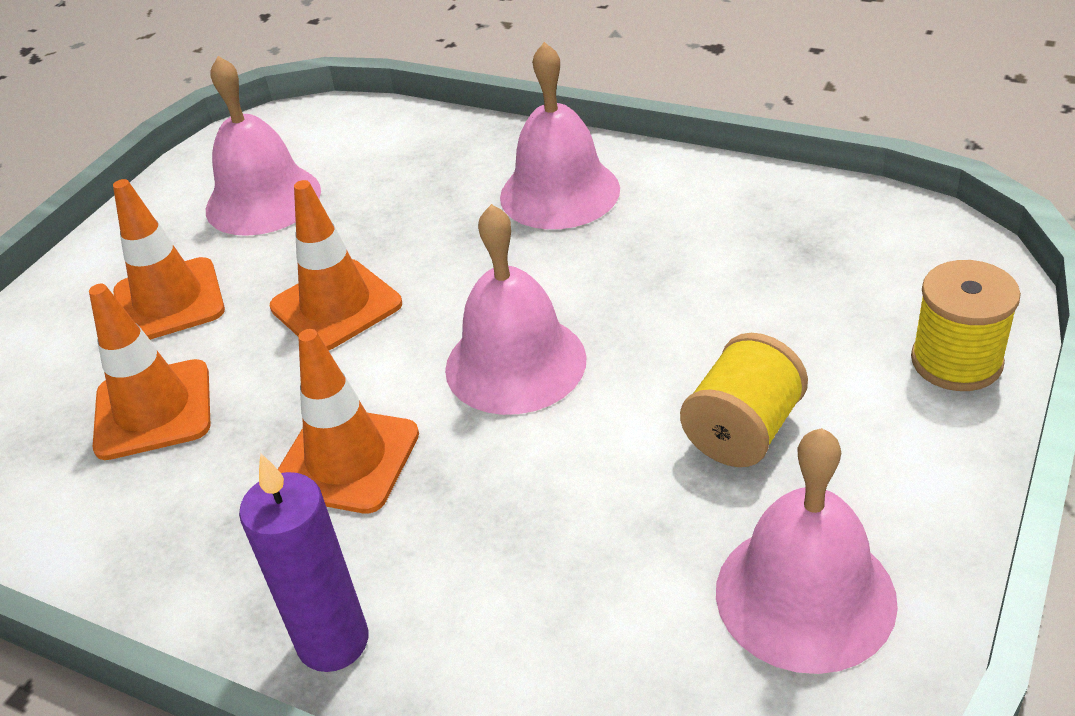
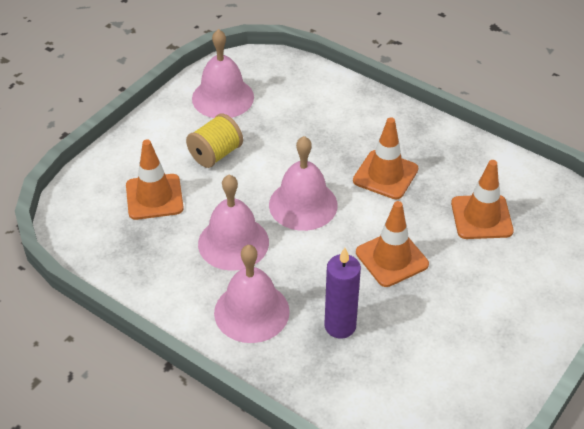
camera: 175 degrees left, 5 degrees up
(169, 301) = (489, 284): orange traffic cone -> orange traffic cone (154, 197)
(263, 200) = (443, 356): pink bell -> pink bell (233, 242)
(333, 641) = (390, 112): purple candle -> purple candle (340, 326)
(956, 361) = (112, 165): yellow spool -> none

